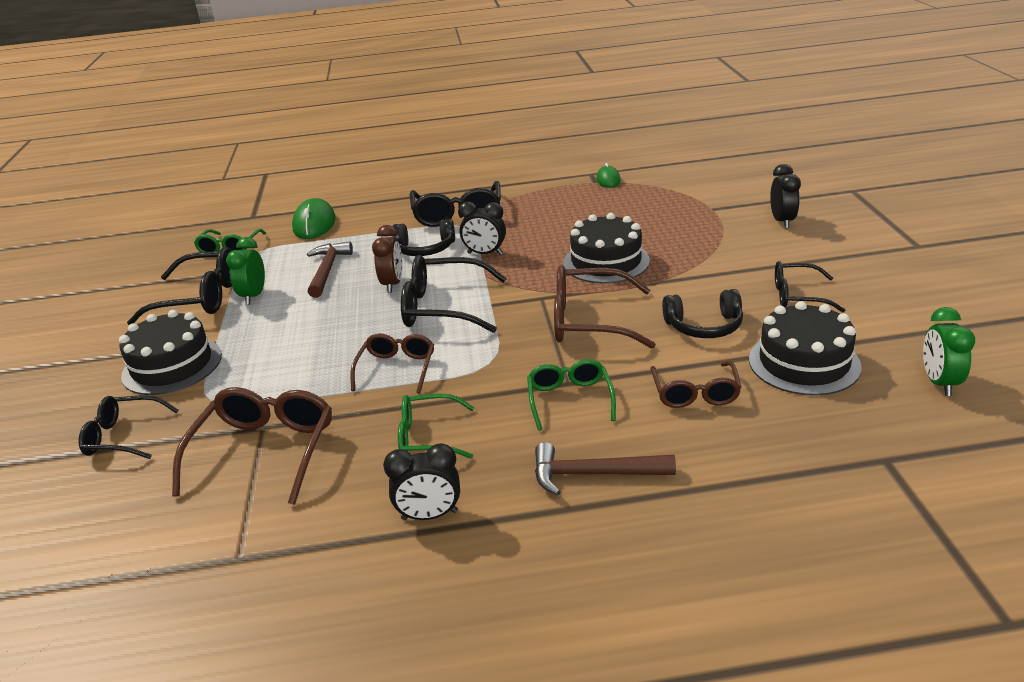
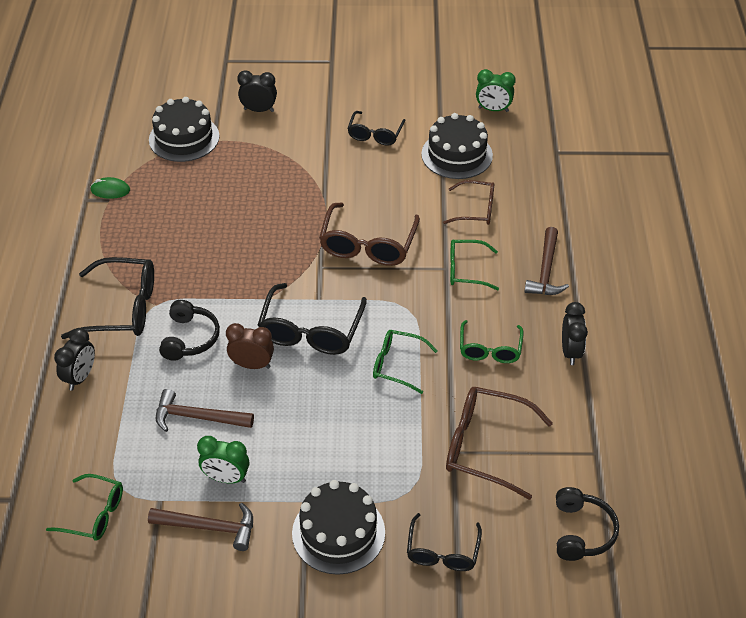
camera: 85 degrees left, 15 degrees up
(200, 298) = (209, 528): black glasses -> brown hammer
(314, 224) = (73, 434): green mouse -> none
(397, 368) = (397, 365): brown glasses -> green glasses
(485, 254) = (223, 295): black clock -> black clock (80, 377)
(606, 262) = (277, 220): black cake -> black cake (184, 138)
(704, 326) = (398, 187): black headphones -> black headphones (582, 532)

